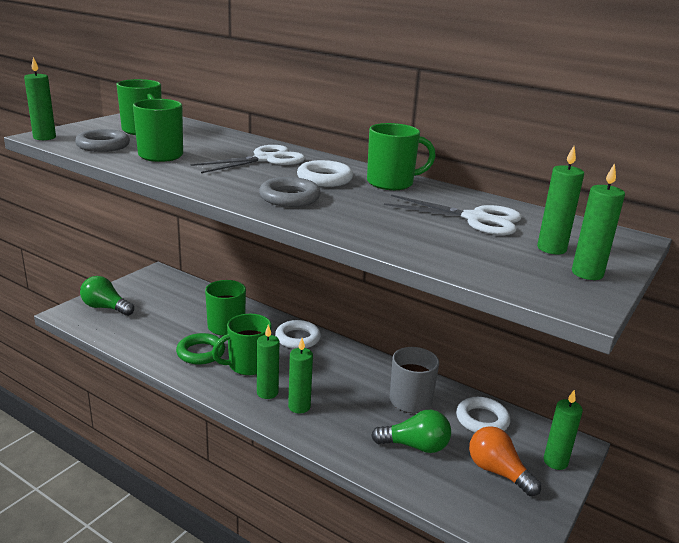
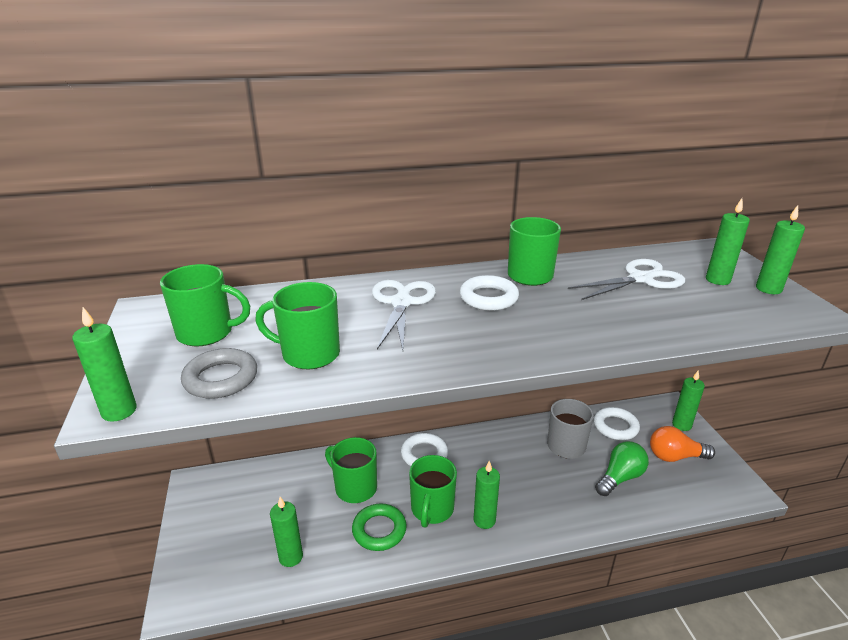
camera: 45 degrees left, 5 degrees up
(105, 308) = (210, 562): green light bulb -> none
(289, 197) = (520, 333): grey ring -> none
(299, 407) = (521, 512): green candle -> green candle (291, 557)

